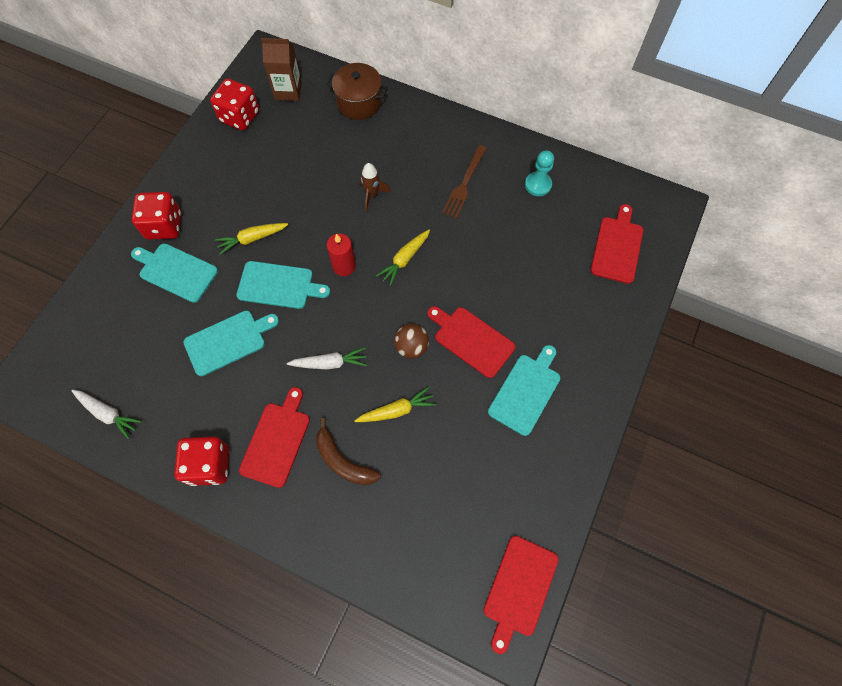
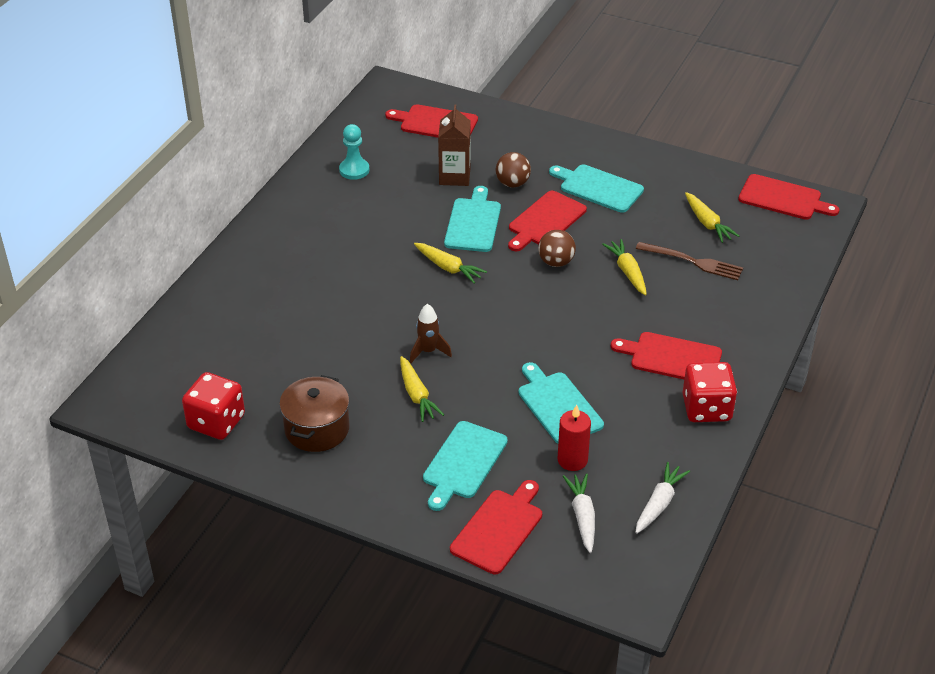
camera: 90 degrees left, 25 degrees down
(106, 295) = (498, 529): none -> red cutting board
(164, 226) = (393, 482): red dice -> none
(278, 285) = (482, 367): turquoise cutting board -> turquoise cutting board (473, 223)
(288, 91) = (179, 376): brown carton -> brown carton (454, 176)
(330, 363) = (579, 321): white carrot -> white carrot (582, 516)
(343, 461) = (686, 308): brown banana -> none
(344, 266) = (457, 314): red candle -> red candle (572, 460)
(359, 103) = (211, 309): brown pot -> brown pot (317, 429)
(372, 195) = (358, 294): brown rocket -> brown rocket (428, 351)
(464, 184) = (349, 222): brown fork -> brown fork (693, 262)
(473, 496) = (707, 223): none -> yellow carrot
(527, 313) = (512, 183): none -> brown ball

